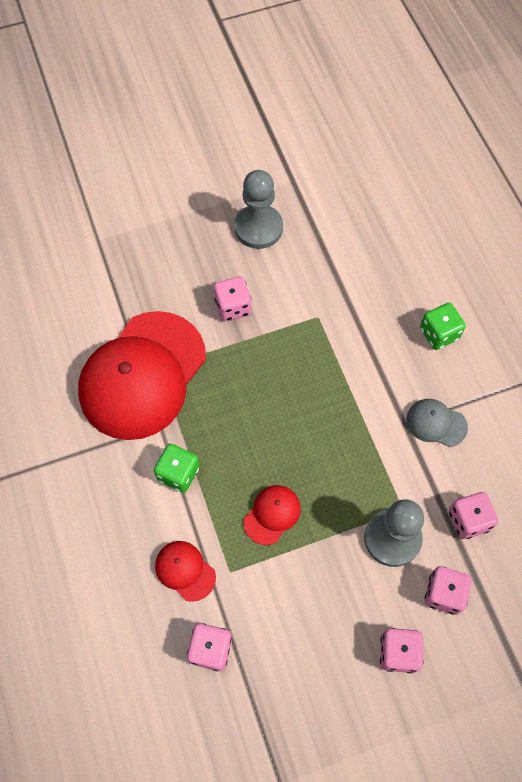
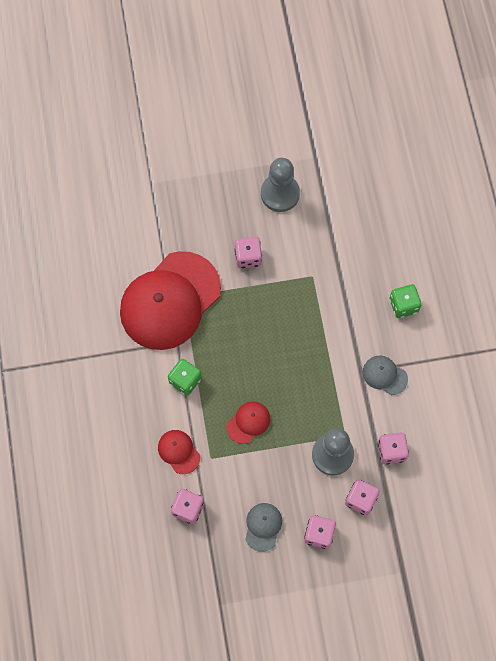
camera: 10 degrees right, 5 degrees up
(319, 656) = (263, 526): none -> grey cap

